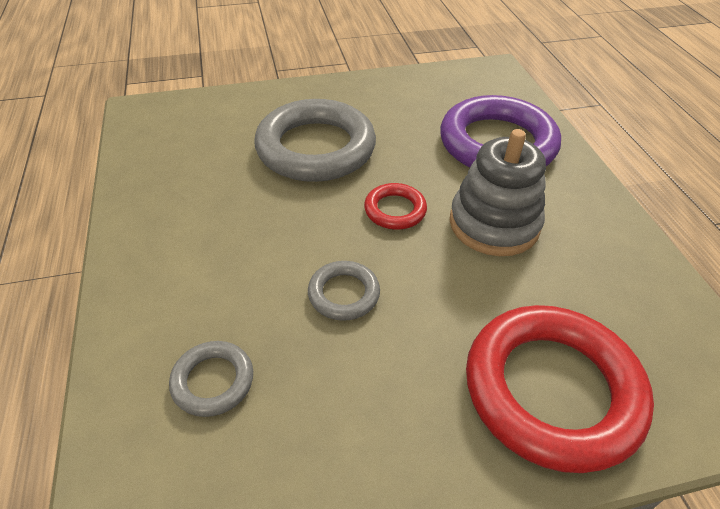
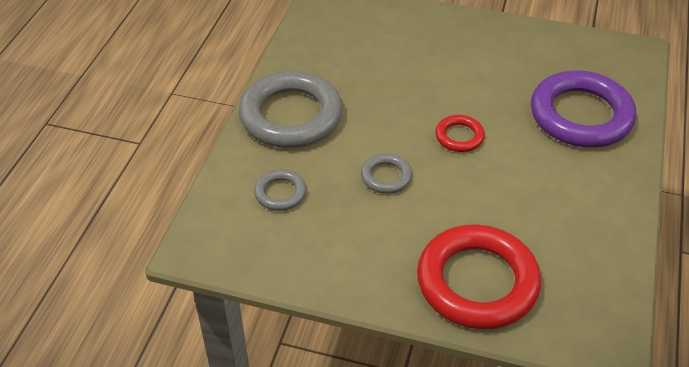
camera: 30 degrees right, 0 degrees up
(316, 148) = (433, 70): grey ring -> grey ring (291, 116)
(494, 224) = (525, 173): grey stacking toy -> none

